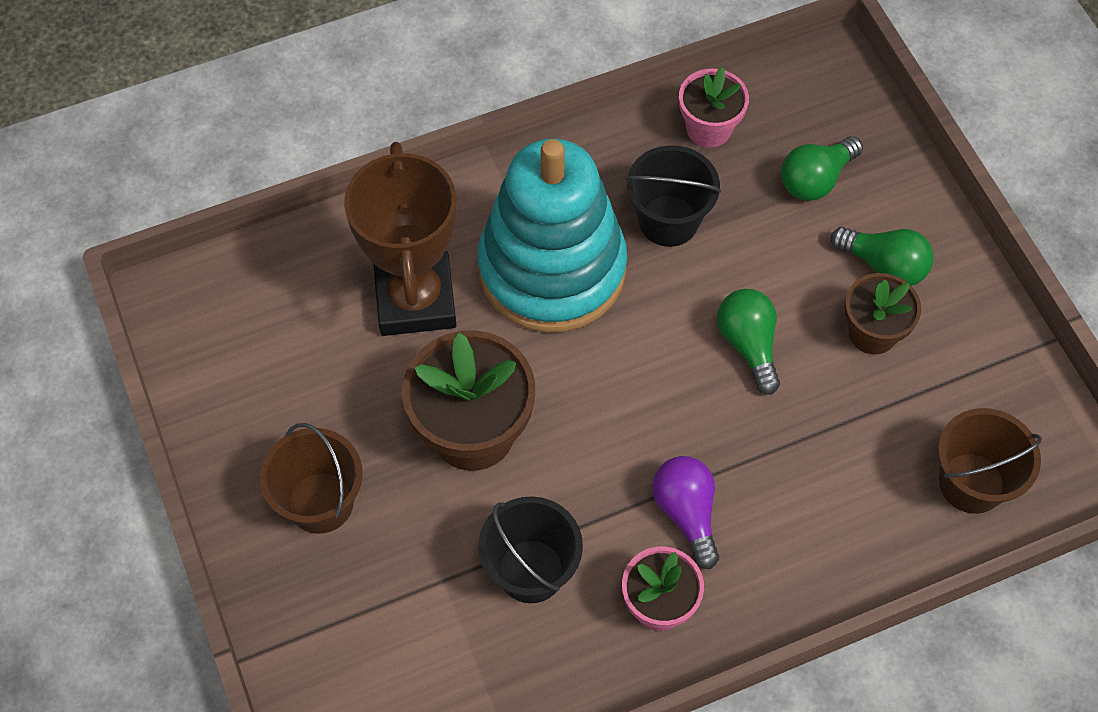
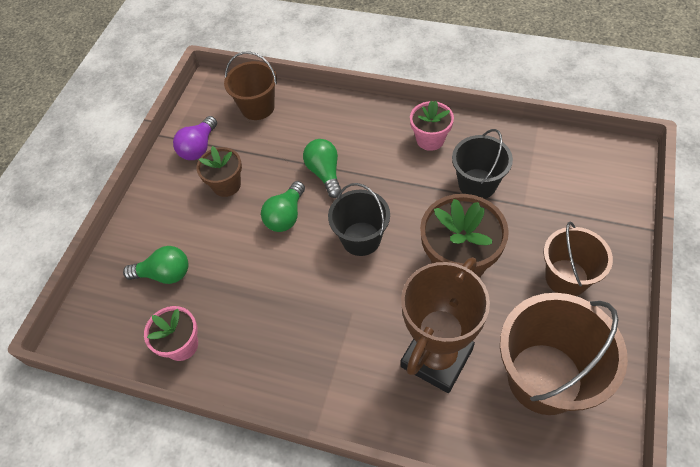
camera: 135 degrees left, 5 degrees down
(279, 357) = (544, 378): none -> brown bucket
(552, 269) = (345, 321): turquoise stacking toy -> none
(668, 220) = (258, 305): black bucket -> black bucket (361, 239)
(686, 513) = (385, 165): purple light bulb -> purple light bulb (199, 147)
(884, 265) = (186, 210): green light bulb -> green light bulb (325, 173)

